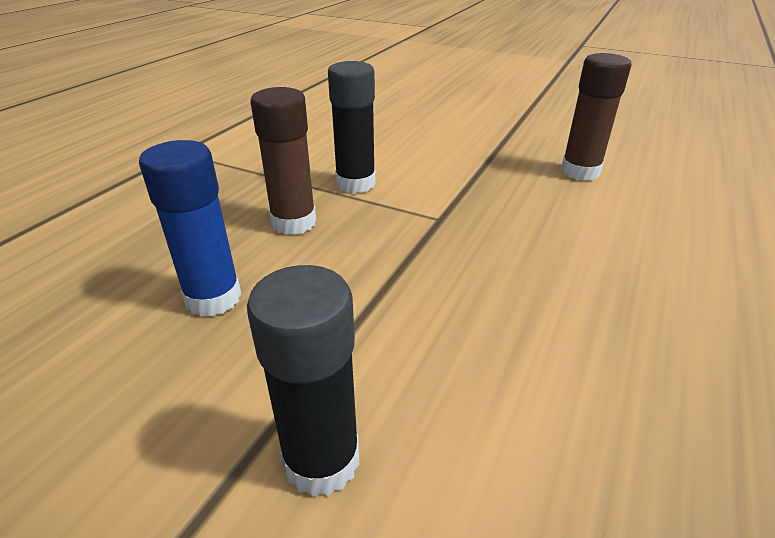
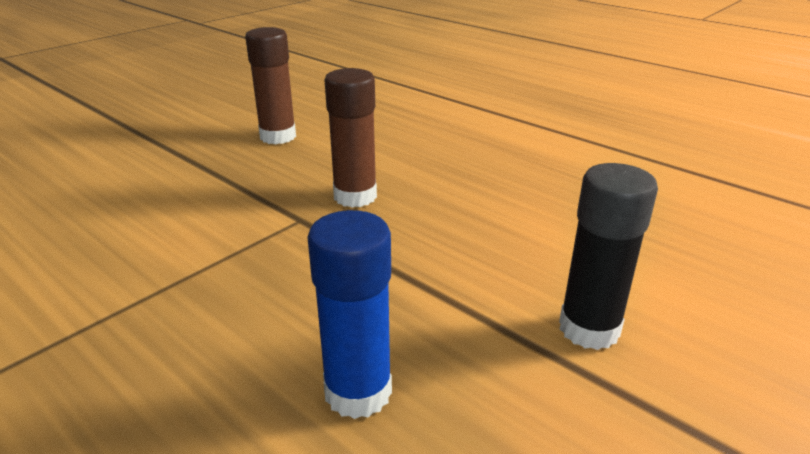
camera: 75 degrees left, 5 degrees down
(294, 222) = (234, 316): brown glue stick -> brown glue stick (355, 196)
(355, 184) = (180, 258): black glue stick -> none

